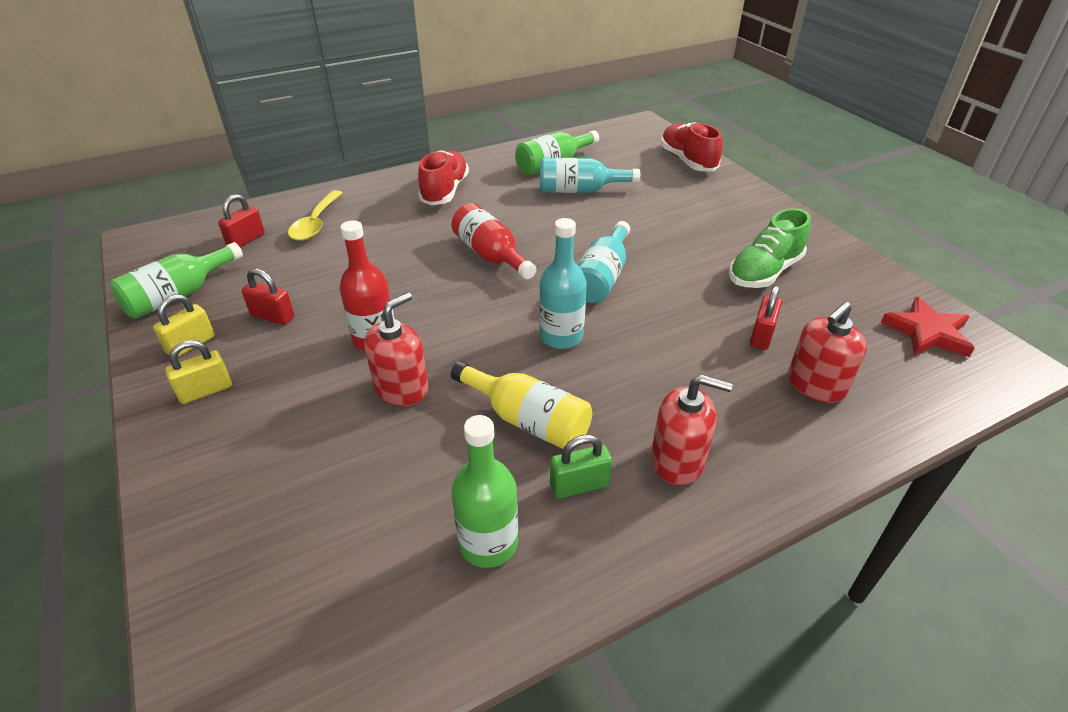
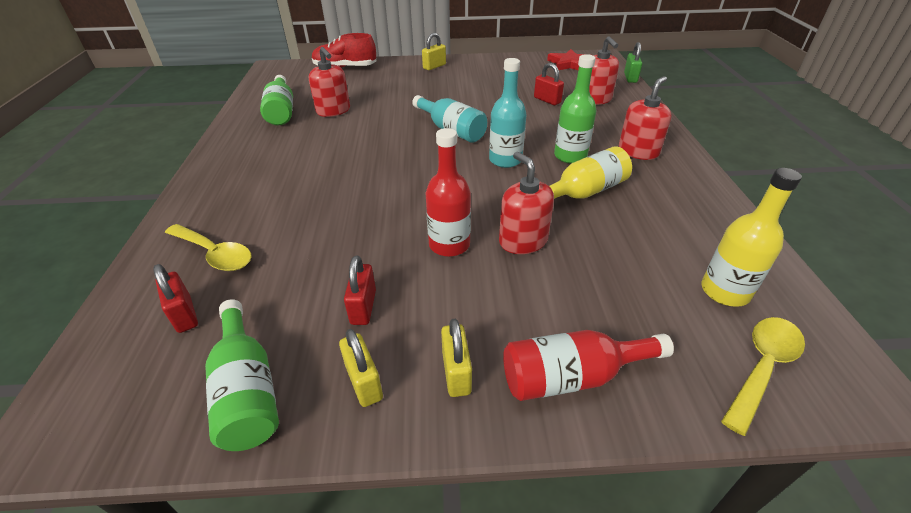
camera: 65 degrees left, 0 degrees up
(241, 631) = (762, 367): none -> yellow spoon
(273, 316) = (363, 307): red padlock -> red padlock turned 45 degrees counterclockwise
(368, 589) = (725, 291): none -> yellow bottle
(445, 191) = (255, 167): red shoe -> none
(488, 543) = (690, 231): green bottle -> green bottle (570, 156)
(491, 255) = (381, 165): red bottle -> red bottle (571, 376)
(579, 190) = (333, 111): turquoise bottle -> red soap dispenser
(579, 485) = (649, 187): green padlock -> green padlock (630, 78)
(763, 215) = (434, 66): none -> yellow padlock
(764, 272) = (490, 82): green shoe -> none

